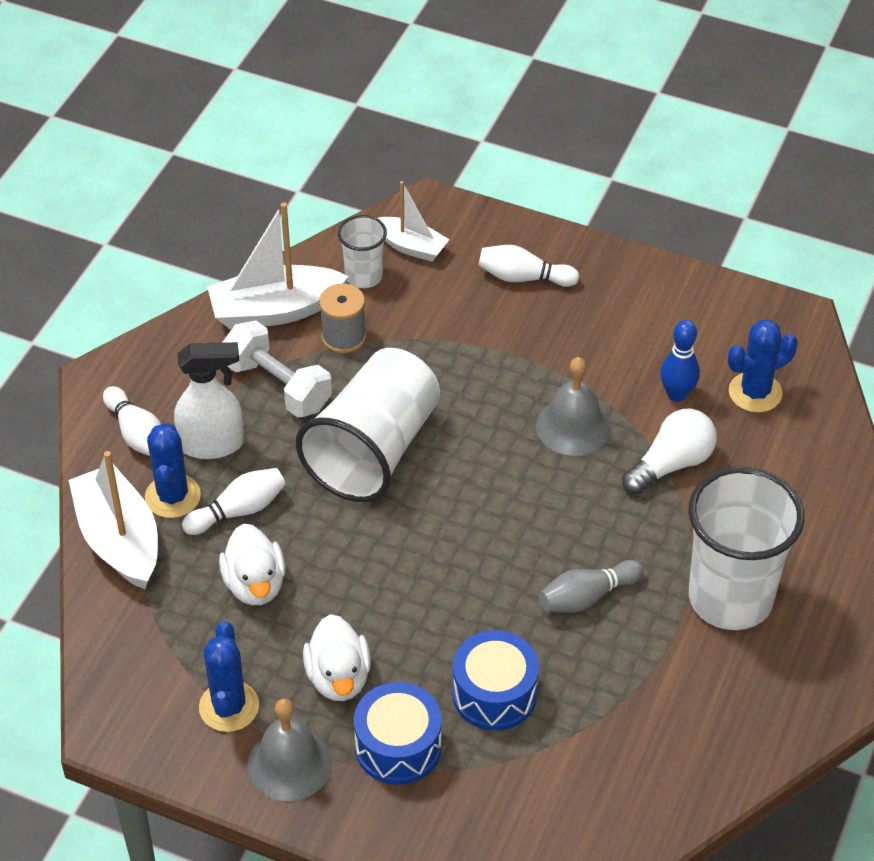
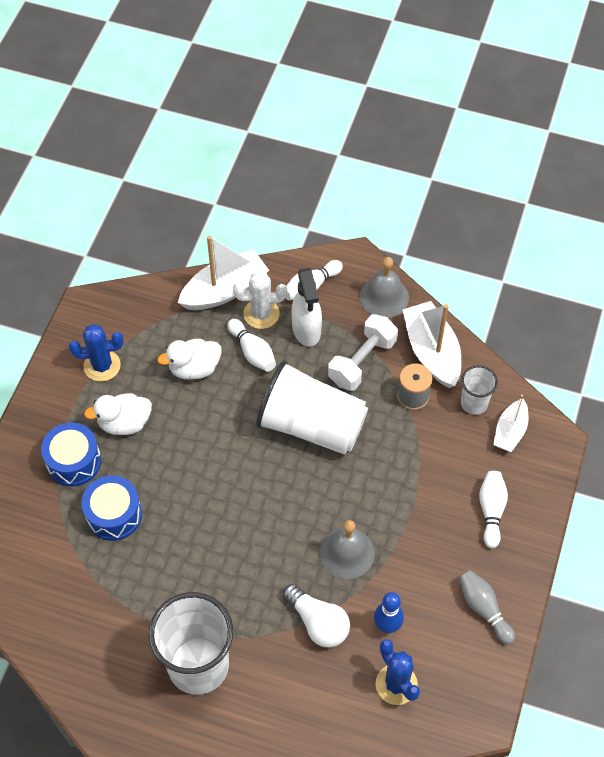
camera: 85 degrees right, 10 degrees up
(173, 496) = (261, 314): blue cactus -> white cactus
(289, 764) = (61, 403): grey bell -> grey bell (384, 297)
(587, 597) = (194, 568): grey bowling pin -> grey bowling pin (484, 609)

